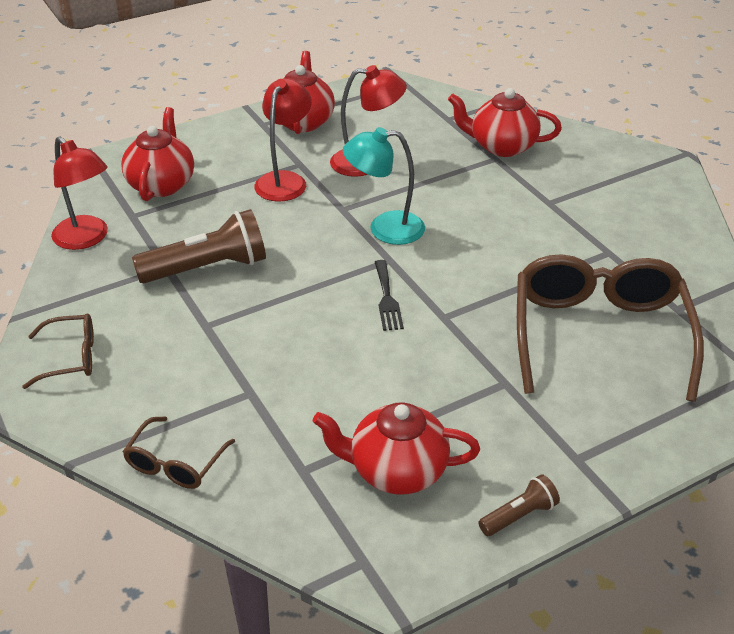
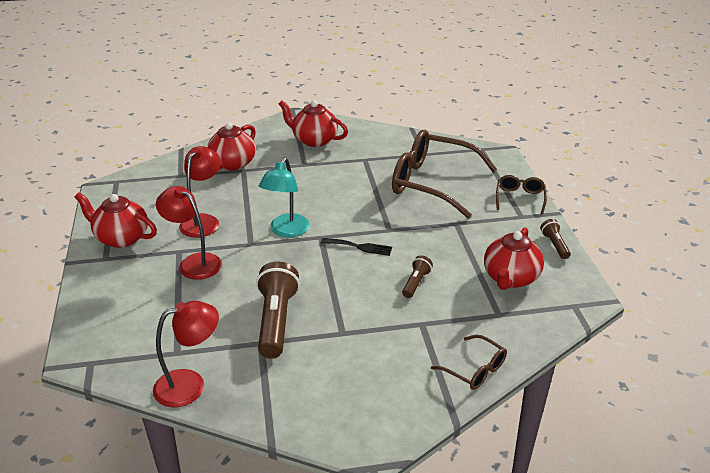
camera: 70 degrees left, 5 degrees down
(70, 358) = (342, 412): brown glasses -> brown glasses (520, 198)
(161, 184) = (144, 328): red teapot -> red teapot (314, 140)
(335, 369) = (416, 283): none -> brown flashlight

